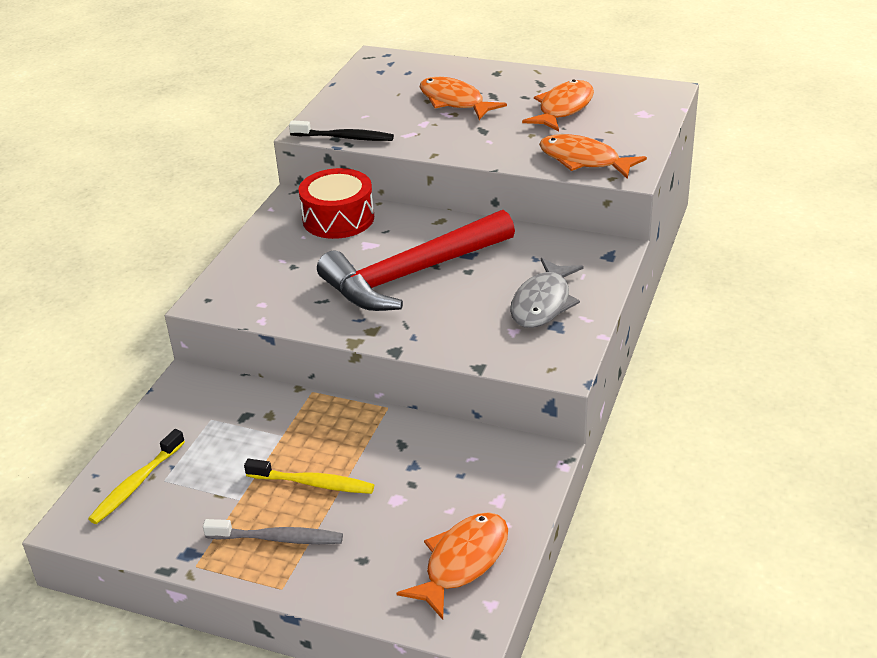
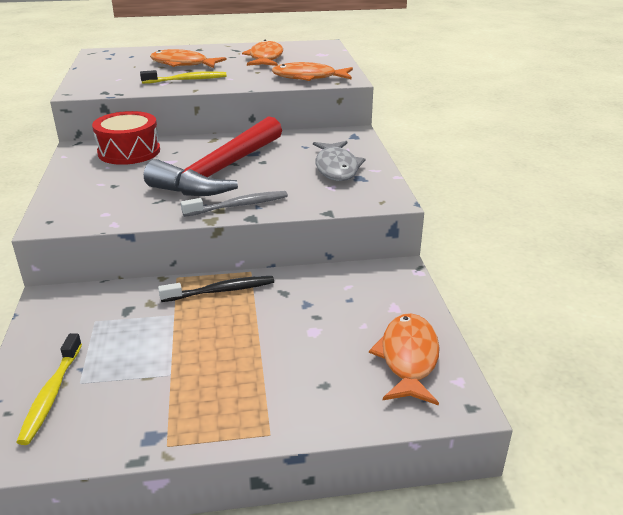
camera: 30 degrees left, 5 degrees down
(278, 538) = (233, 394): grey toothbrush -> grey toothbrush (239, 205)
(313, 483) = (231, 341): yellow toothbrush -> yellow toothbrush (187, 80)
(344, 138) = (112, 91): black toothbrush -> black toothbrush (221, 291)

